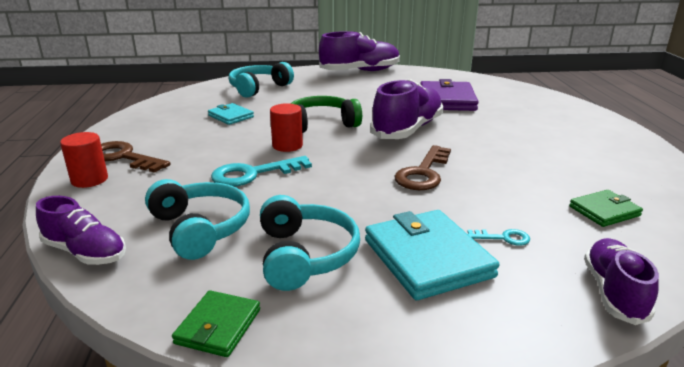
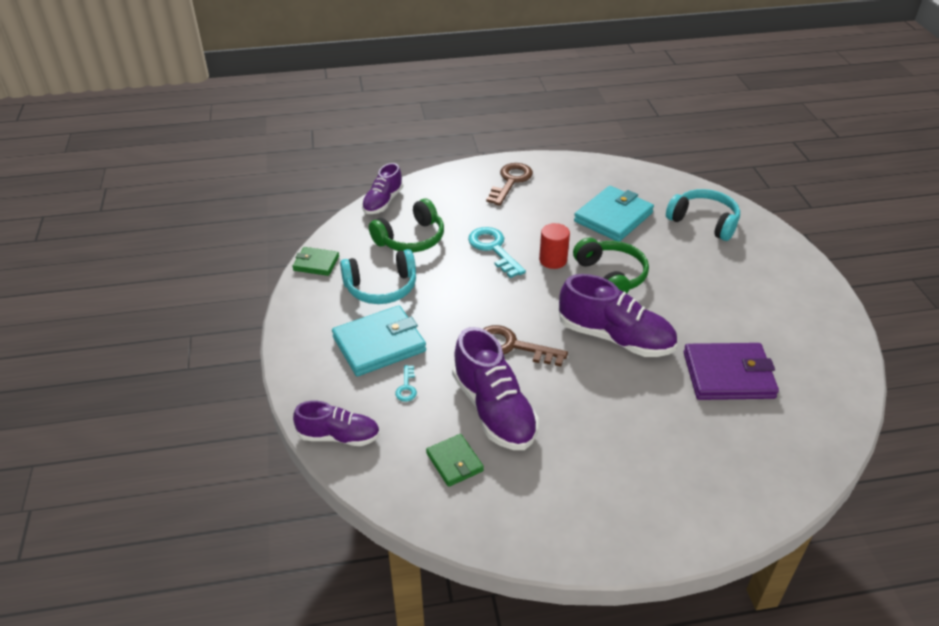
camera: 85 degrees right, 15 degrees up
(89, 180) = (472, 177): red cylinder -> none
(200, 229) = (411, 239): turquoise headphones -> green headphones
(231, 116) = (613, 217): turquoise wallet -> turquoise wallet, size x1.80
(360, 71) = (813, 295): purple shoe -> purple shoe (494, 410)

